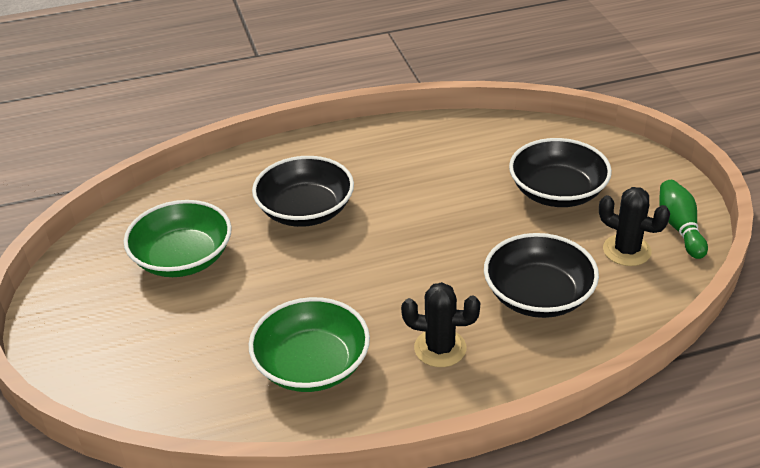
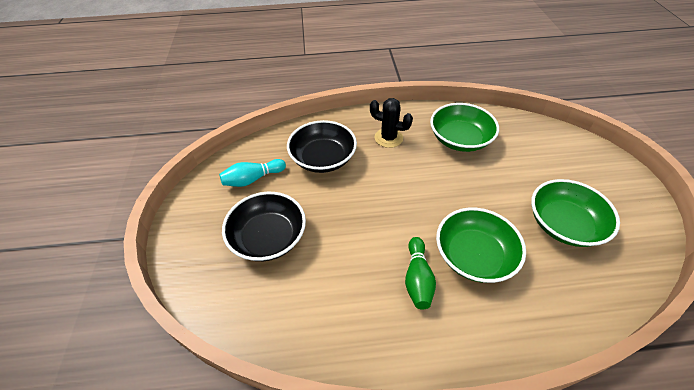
camera: 170 degrees left, 10 degrees up
(305, 210) = (474, 256): black bowl -> green bowl
(626, 250) = (253, 179): black cactus -> turquoise bowling pin
(679, 228) = (207, 190): green bowling pin -> green bowling pin (417, 279)

